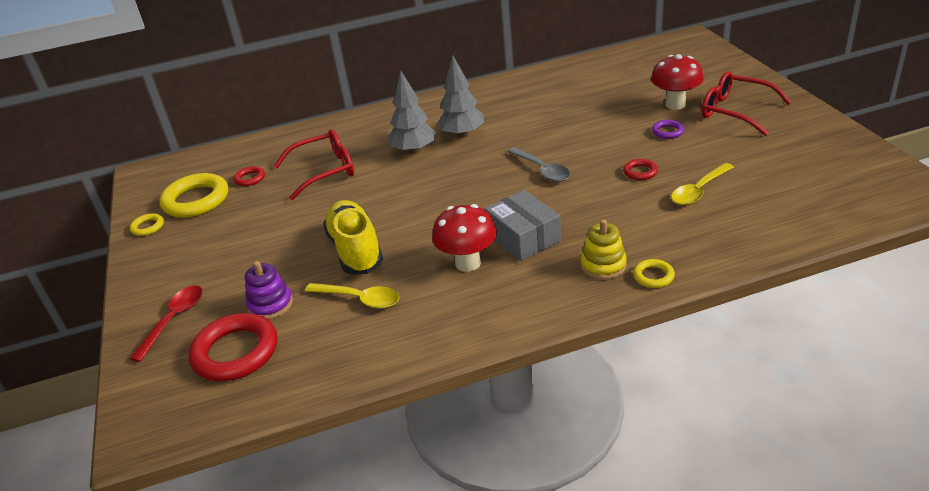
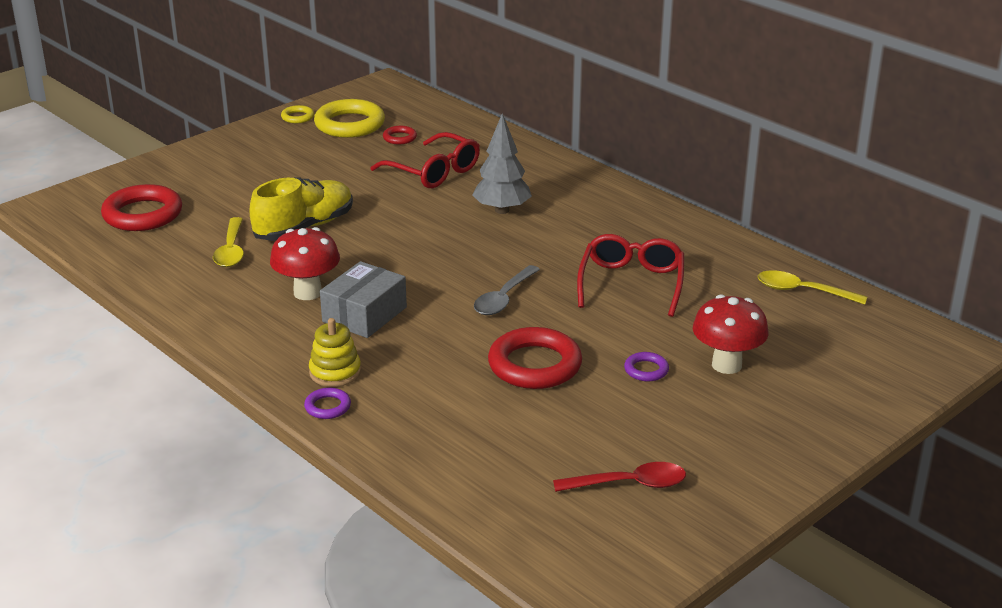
camera: 60 degrees right, 5 degrees down
(173, 320) = (174, 174): red spoon -> red spoon (629, 484)
(270, 305) = (208, 210): purple stacking toy -> none
(462, 134) = (554, 230): grey tree -> none
(640, 172) = (534, 365): red ring -> red ring, size x2.11
(653, 276) = (327, 407): yellow ring -> purple ring
(699, 191) = (513, 413): yellow spoon -> yellow spoon (802, 291)
(735, 111) = (737, 416): red glasses -> red glasses (631, 283)

